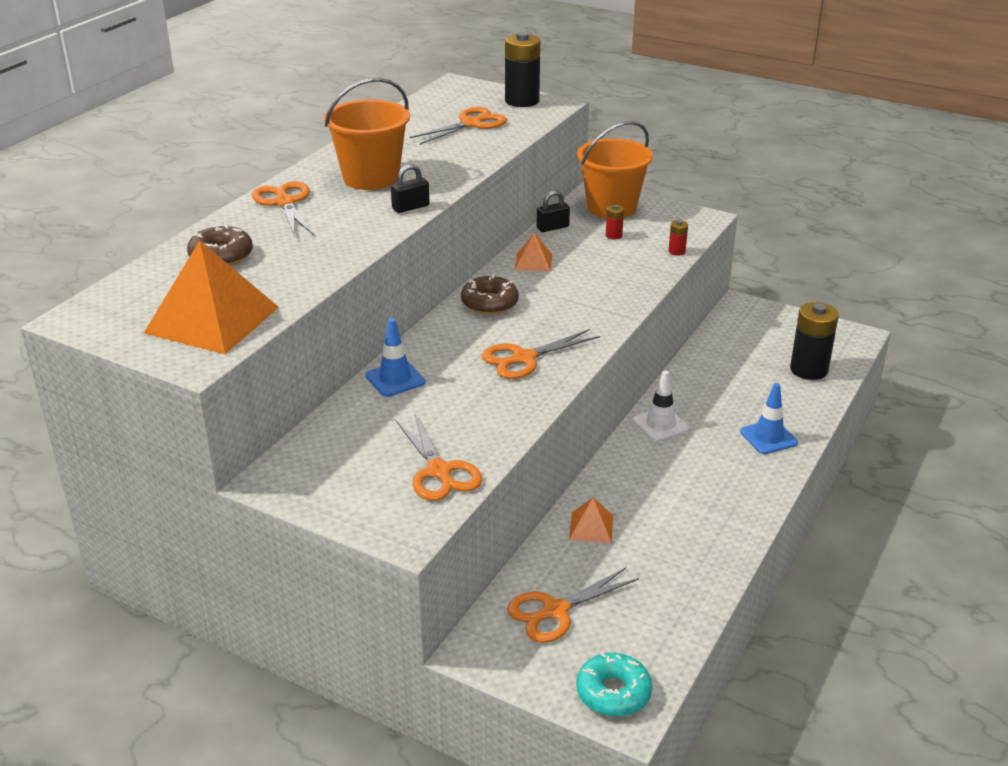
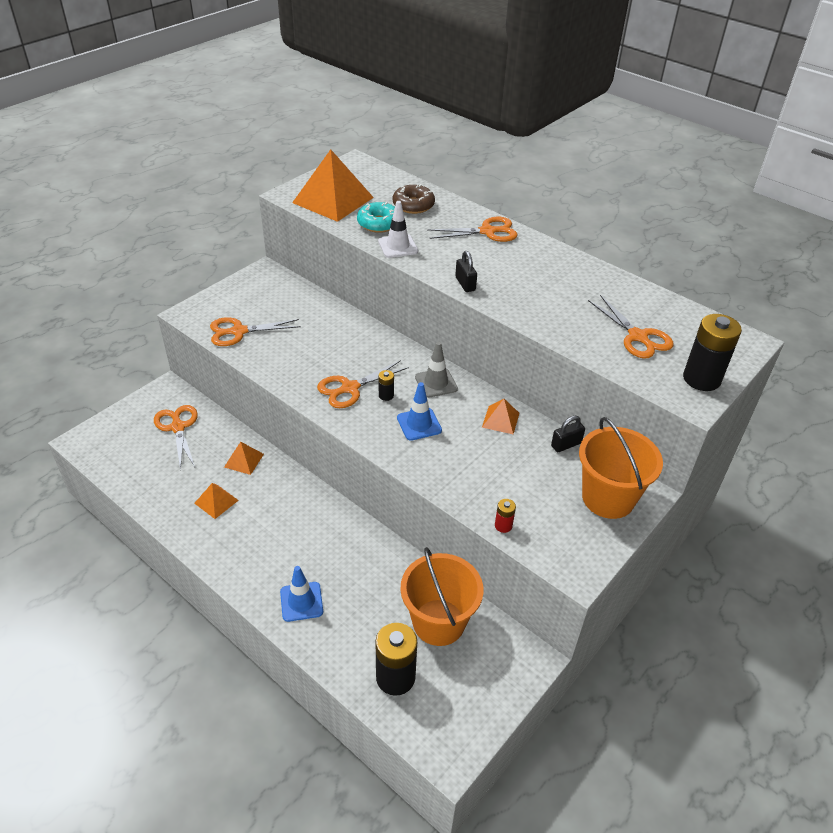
camera: 100 degrees right, 10 degrees up
(371, 178) = (524, 271): orange bucket -> orange bucket (438, 622)
(395, 379) = (348, 325): blue traffic cone -> blue traffic cone (419, 424)
(489, 303) = (436, 383): brown donut -> grey traffic cone
(524, 358) = (350, 388): orange scissors -> orange scissors turned 105 degrees counterclockwise
(526, 332) = (386, 395): none -> black battery
(552, 227) = (566, 444): black padlock -> black padlock turned 75 degrees clockwise
(613, 235) = (544, 485): red battery -> none
(613, 693) = (101, 439): turquoise donut -> turquoise donut (379, 223)
(660, 424) = (345, 530): white traffic cone -> white traffic cone (398, 246)
(671, 534) = (216, 501): none -> orange pyramid

